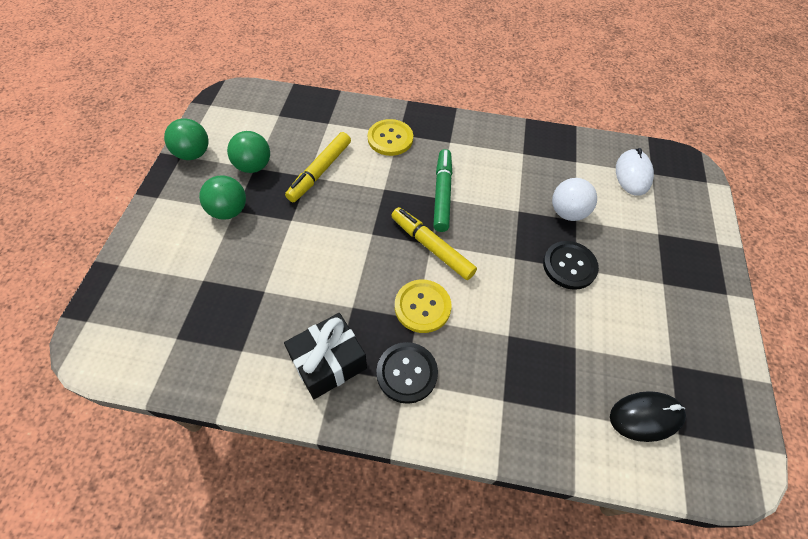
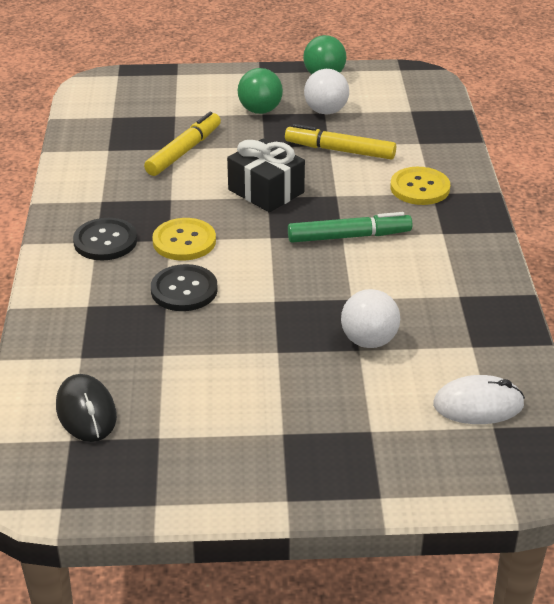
camera: 80 degrees right, 20 degrees down
(253, 166) = (326, 111): green ball -> white ball
(328, 363) = (106, 195): black gift -> black gift (266, 191)
(431, 247) = (265, 238): yellow marker -> yellow marker (184, 151)
(569, 266) = (279, 345): black button -> black button (184, 290)

